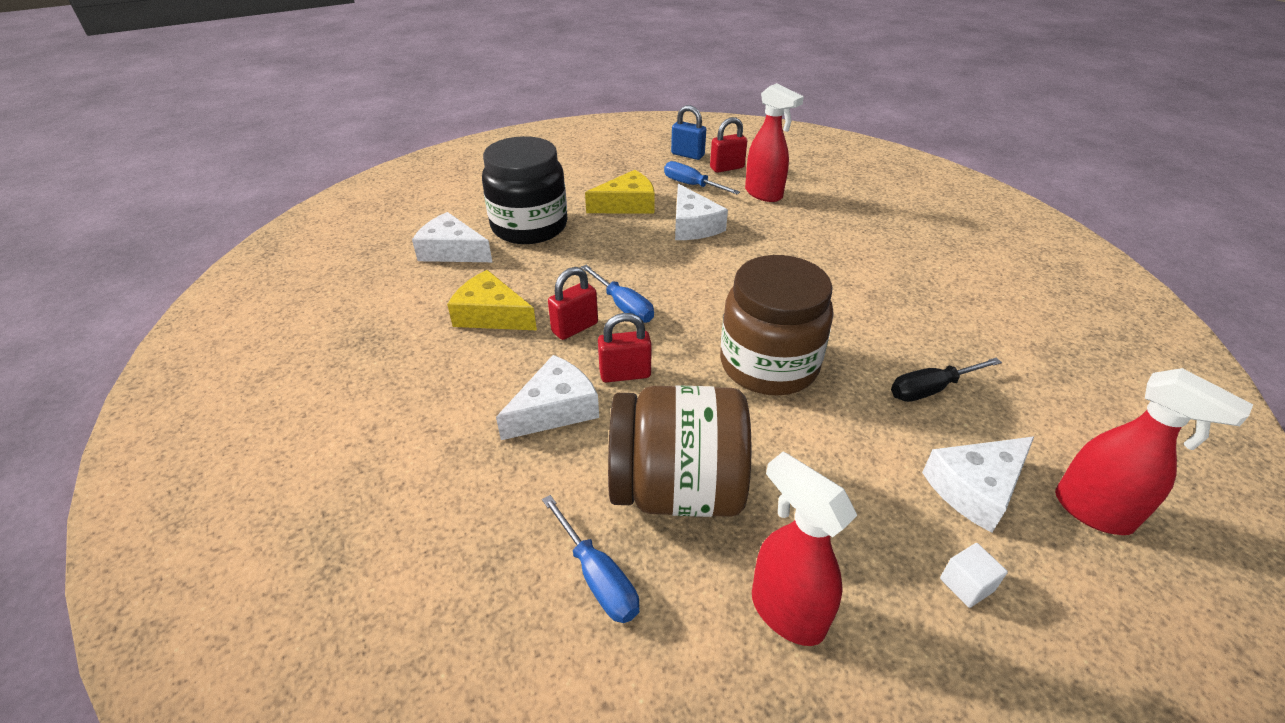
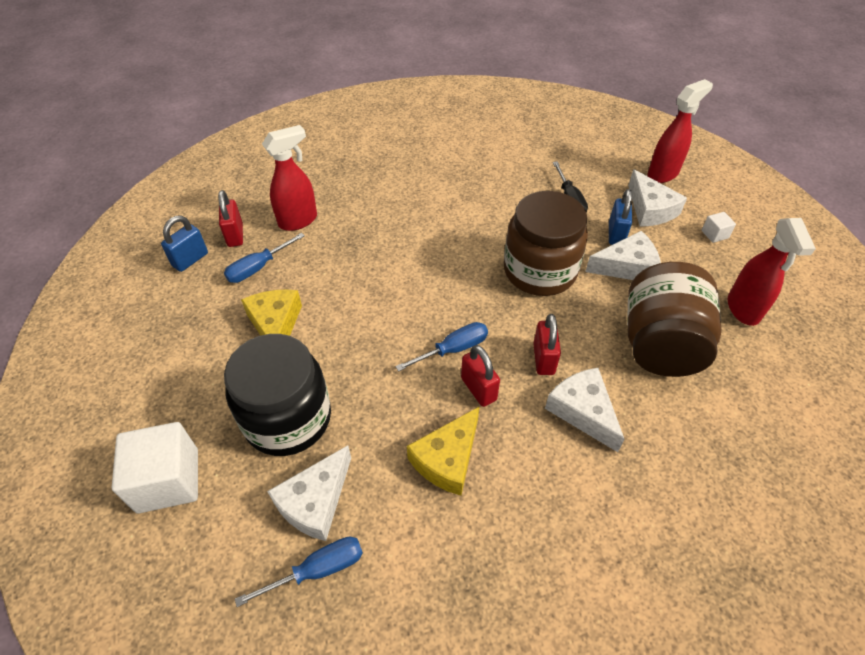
camera: 80 degrees left, 10 degrees up
(473, 189) = (168, 480): none -> white cube
(597, 577) = (735, 397): blue screwdriver -> blue screwdriver (317, 570)
(693, 225) = (335, 280): white cheese -> white cheese (627, 266)
(786, 612) = (743, 309): red spray bottle -> red spray bottle turned 60 degrees counterclockwise
(885, 442) = (616, 234): none -> blue padlock

